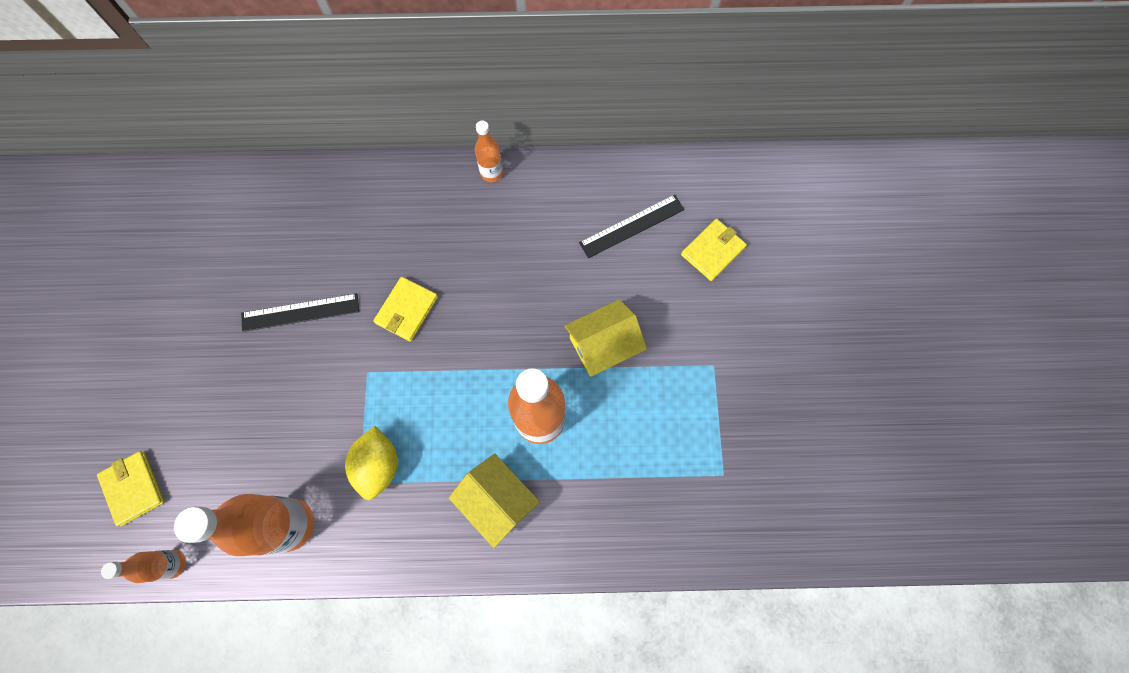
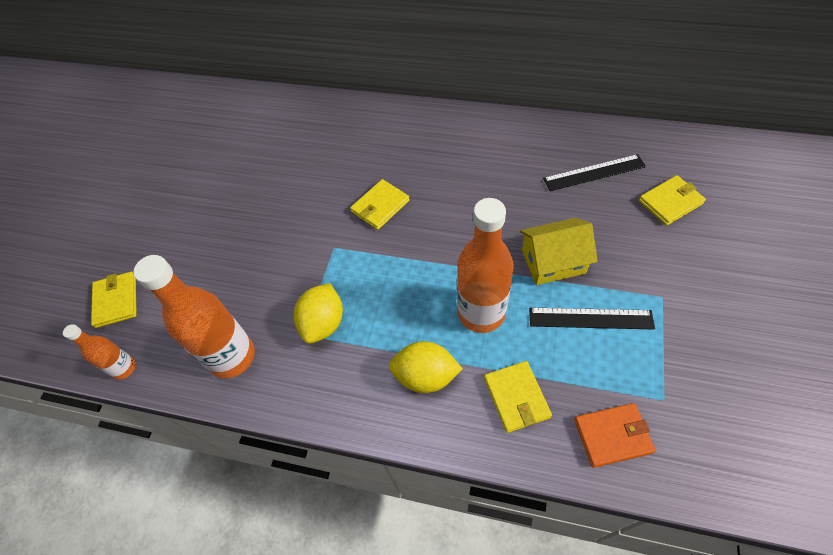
camera: 20 degrees right, 15 degrees down
(300, 312) = (292, 194): black ruler -> black ruler (590, 318)
(491, 173) = (475, 120): orange bottle -> none
(497, 501) = (425, 376): yellow house -> yellow lemon
(589, 503) = (516, 397): none -> yellow wallet
(681, 521) = (612, 435): none -> orange wallet

